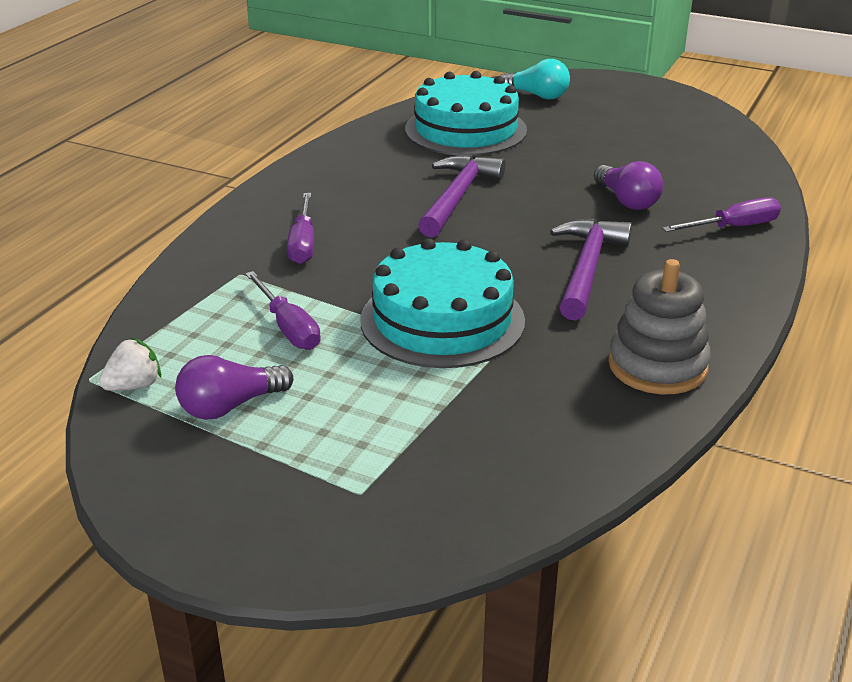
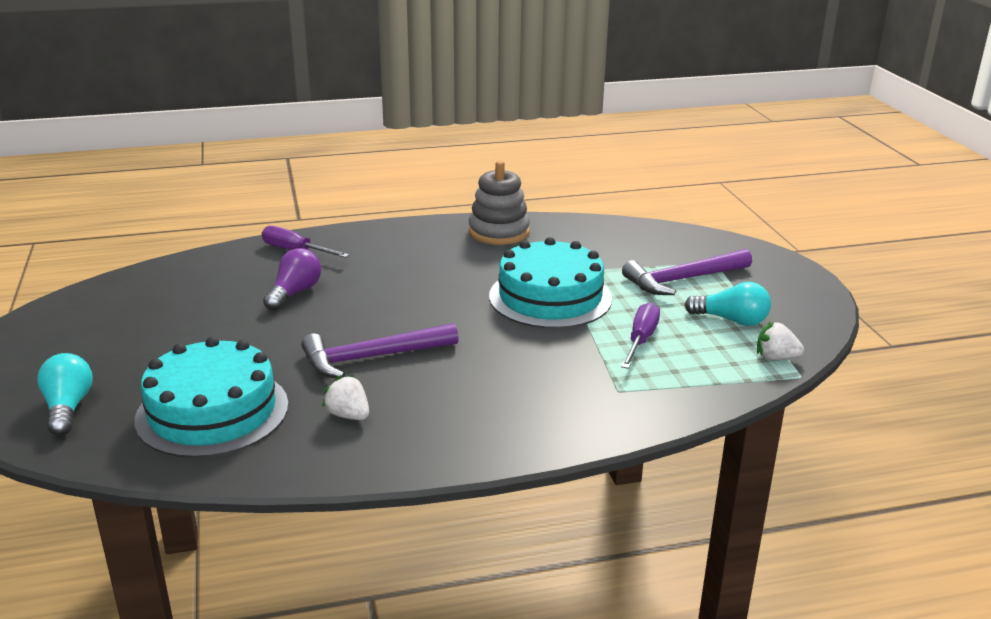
camera: 130 degrees left, 5 degrees down
(230, 406) = (731, 320): purple light bulb -> turquoise light bulb
(303, 244) = (540, 387): purple screwdriver -> none
(389, 166) = (348, 415): none -> white strawberry
(587, 268) = (419, 277): purple hammer -> purple hammer (682, 280)

